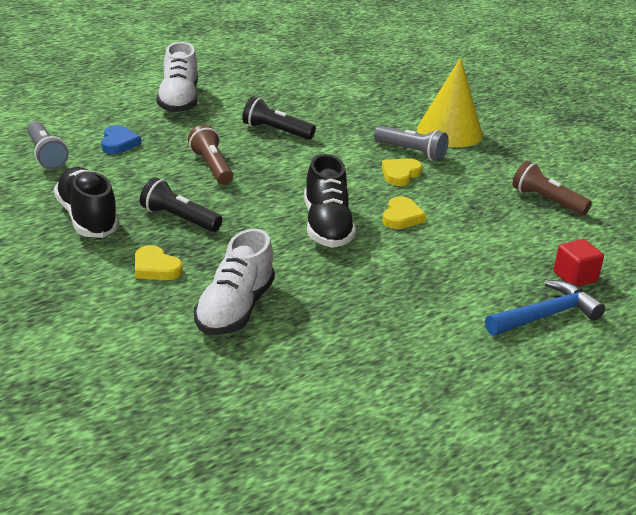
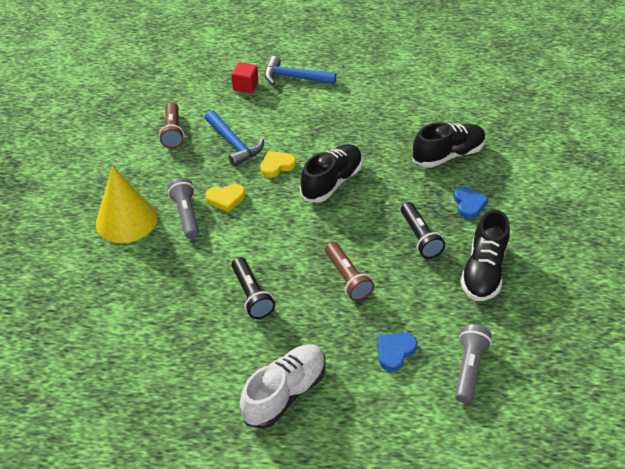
camera: 135 degrees left, 15 degrees up
(155, 268) = (469, 204): yellow heart -> blue heart
(212, 167) = (347, 278): brown flashlight -> brown flashlight turned 45 degrees counterclockwise
(234, 309) = (447, 155): white shoe -> black shoe
(474, 216) = (234, 144): none -> blue hammer

